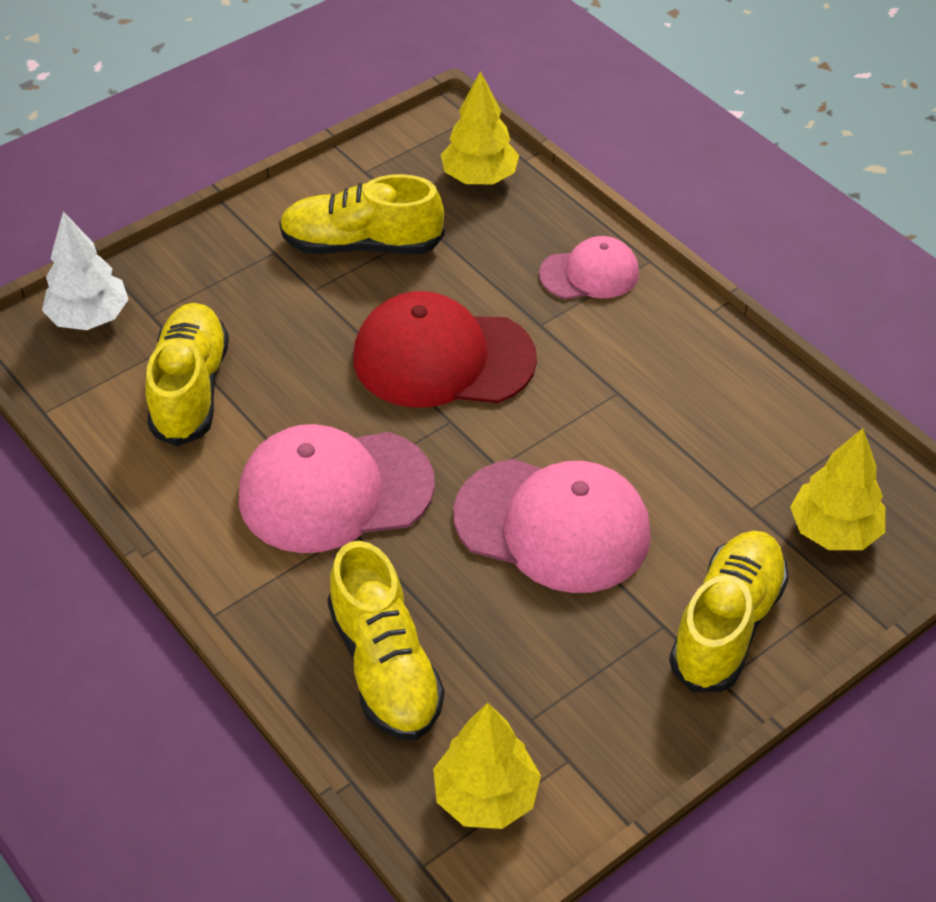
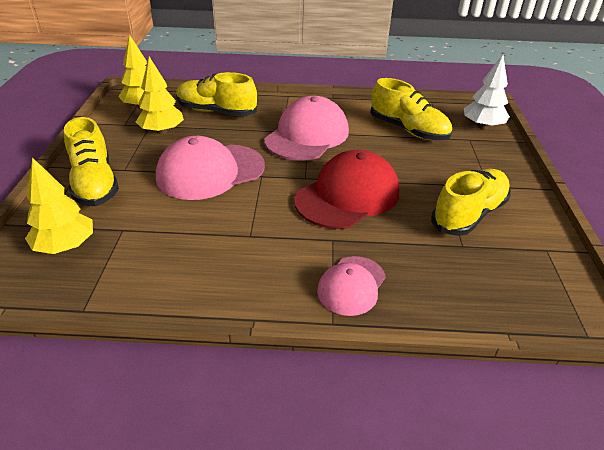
camera: 130 degrees right, 10 degrees down
(479, 178) = (501, 295): yellow tree -> yellow tree (162, 131)

